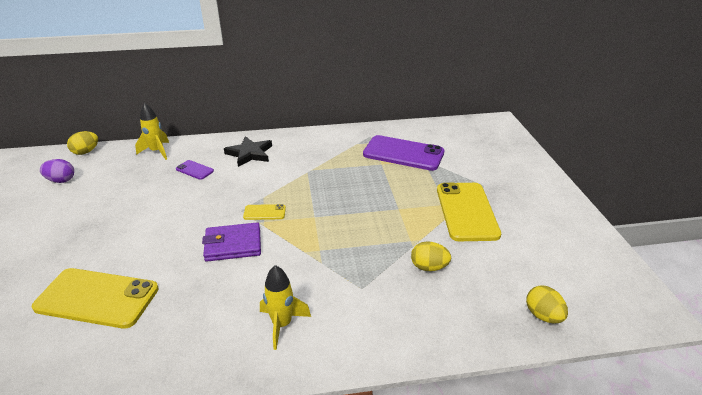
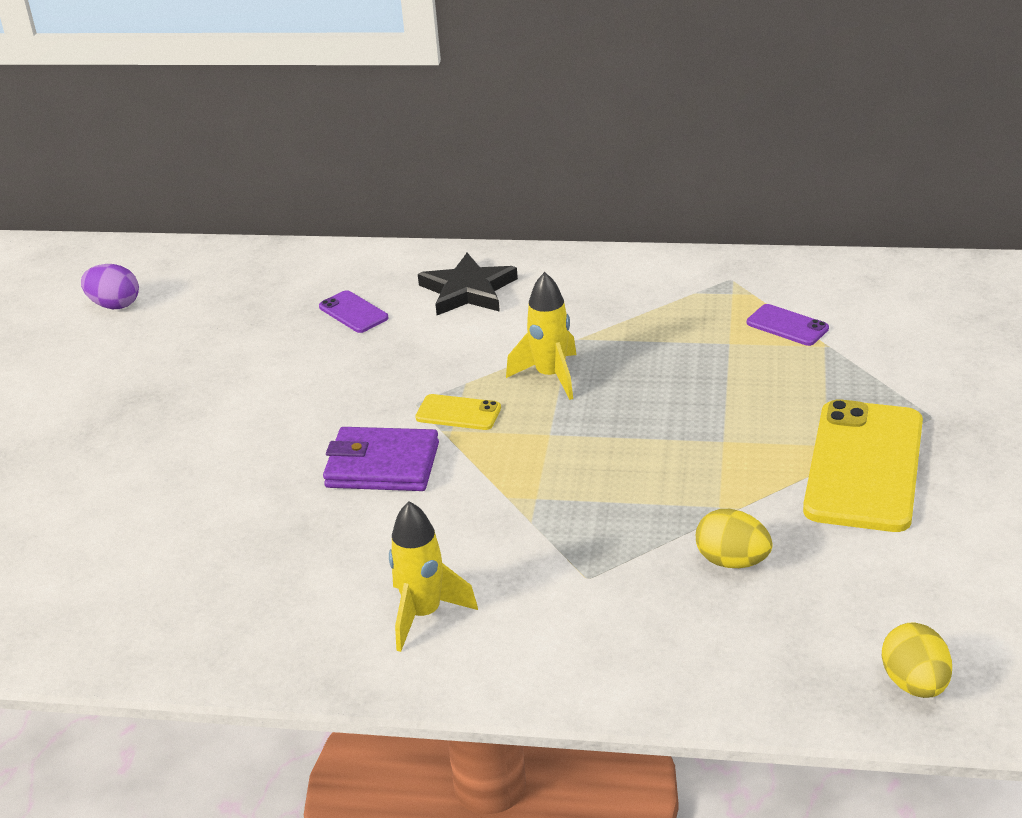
camera: 20 degrees right, 0 degrees up
(86, 152) = (166, 253): yellow egg -> none
(97, 298) = (137, 521): yellow phone -> none
(157, 151) = (293, 266): yellow rocket -> yellow rocket (550, 376)
(403, 153) = (787, 326): purple phone -> purple phone, size x0.45

